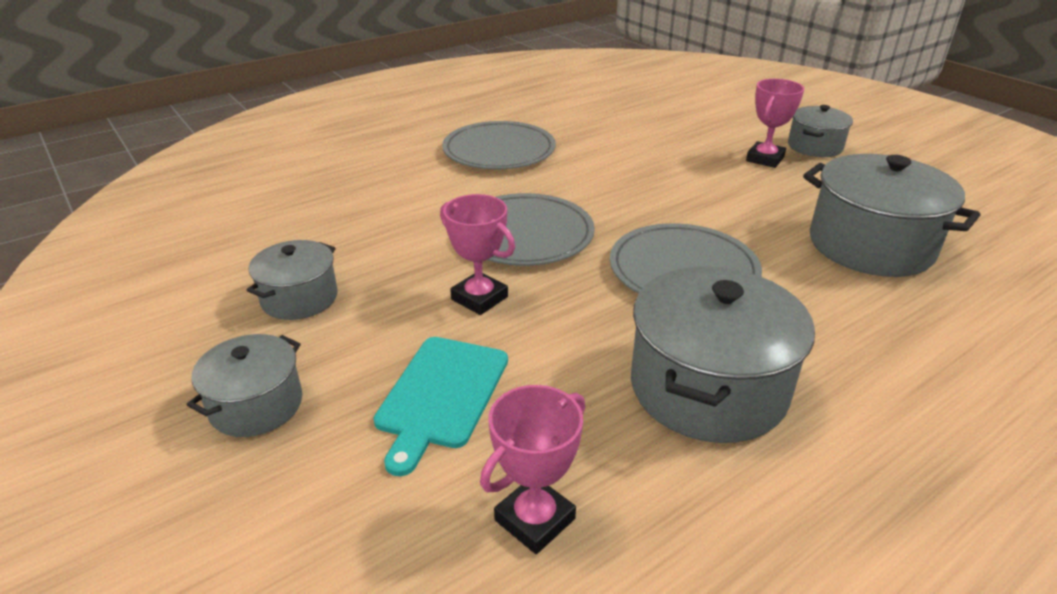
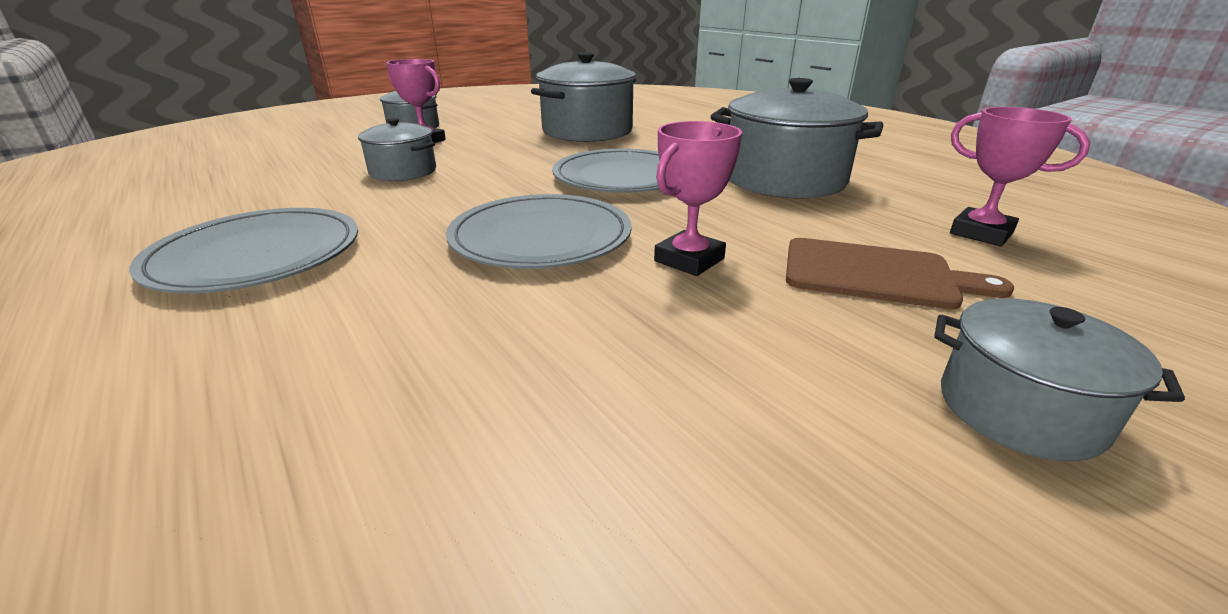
camera: 90 degrees left, 5 degrees down
(299, 298) = (731, 414): grey pot -> grey pot (403, 171)
(441, 395) = (876, 274): turquoise cutting board -> brown cutting board

